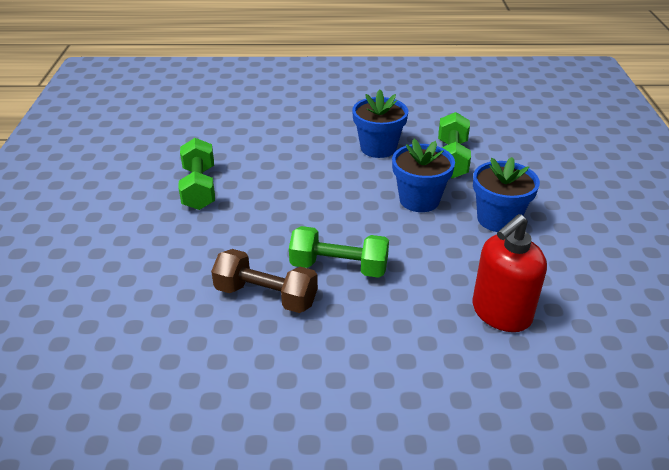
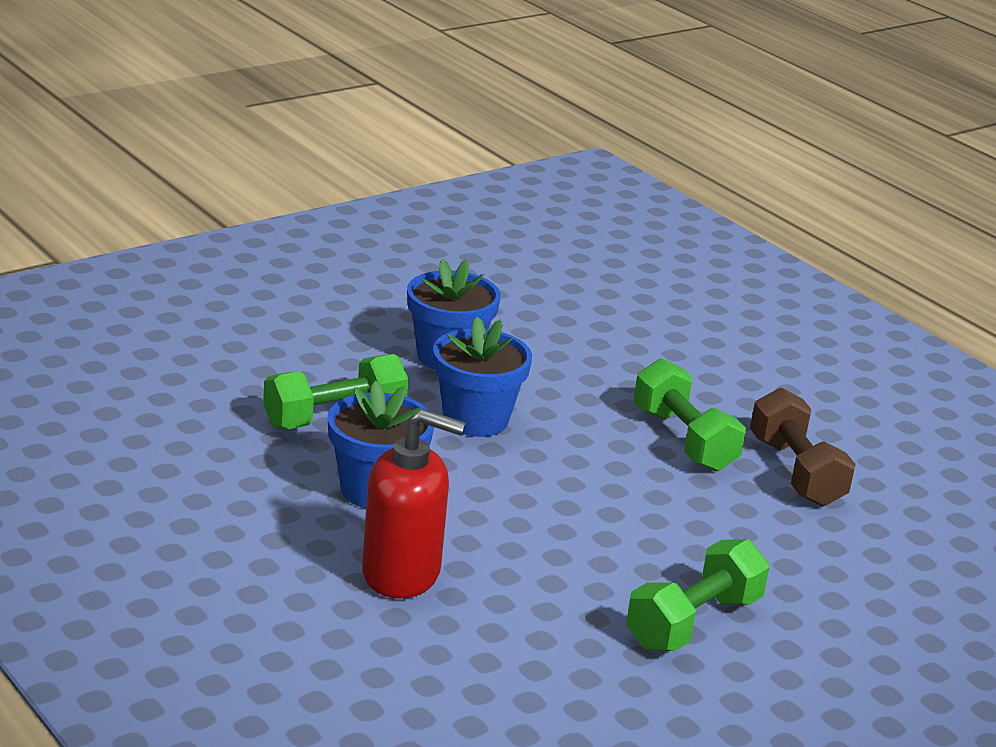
camera: 130 degrees left, 10 degrees down
(501, 313) = (615, 328): red soap dispenser -> red soap dispenser (402, 573)

